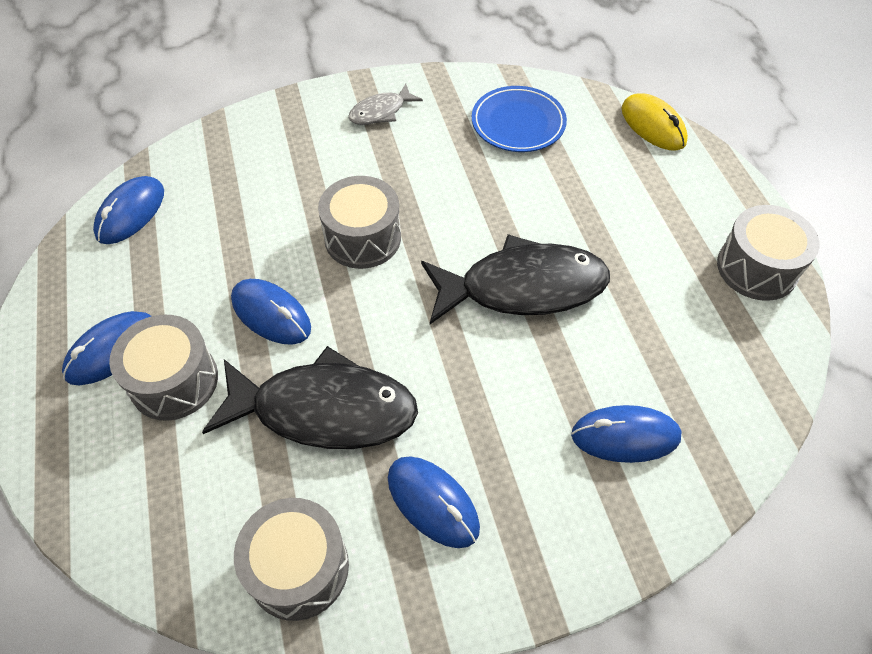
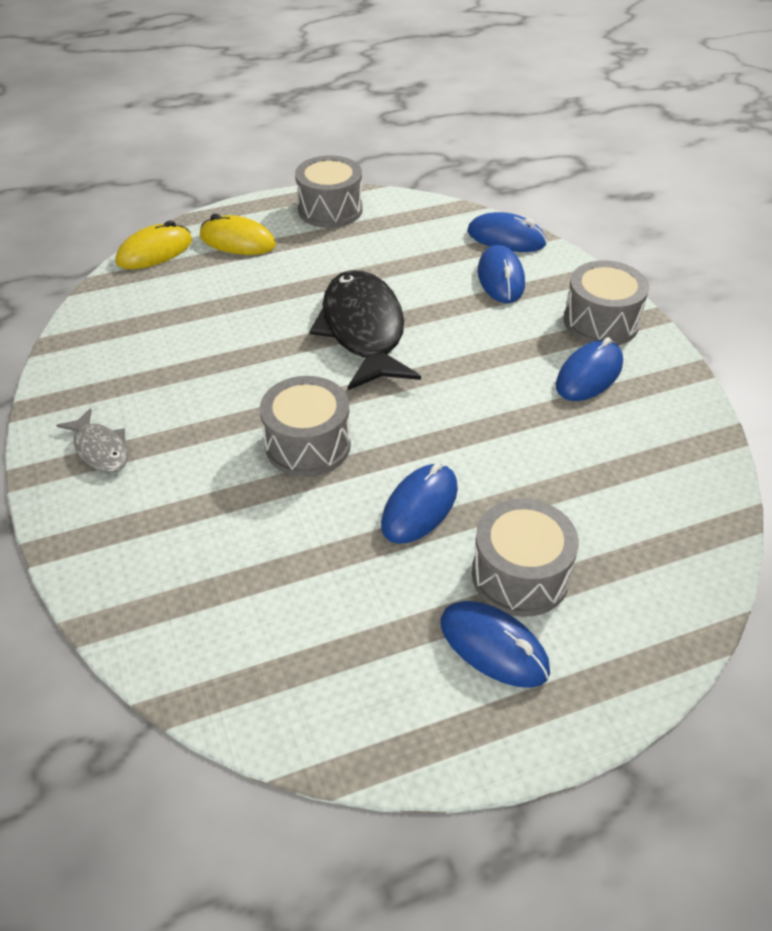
camera: 95 degrees left, 10 degrees down
(131, 213) = (271, 688): blue mouse -> blue mouse (506, 238)
(298, 568) = (673, 447): grey drum -> grey drum (601, 322)
(324, 409) = (522, 450): black fish -> none
(518, 123) = (138, 337): blue plate -> none
(679, 186) = (237, 241): none -> yellow mouse

